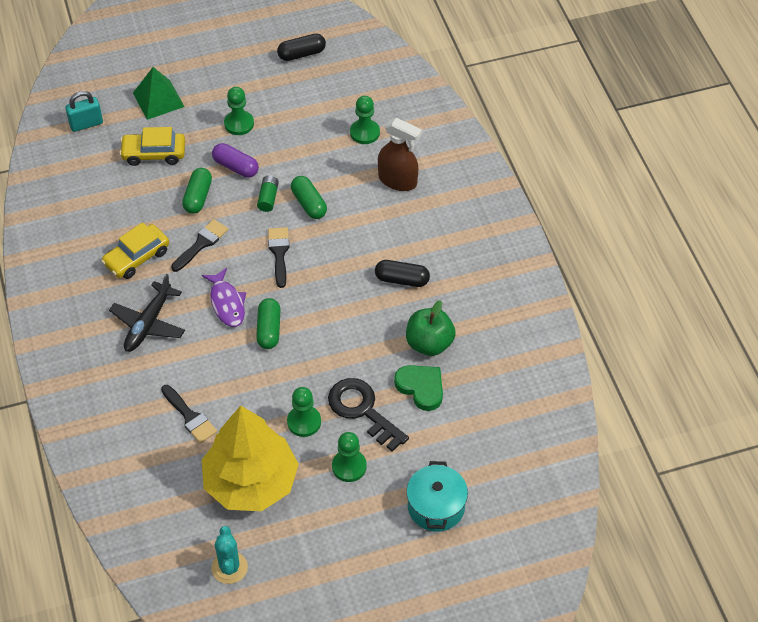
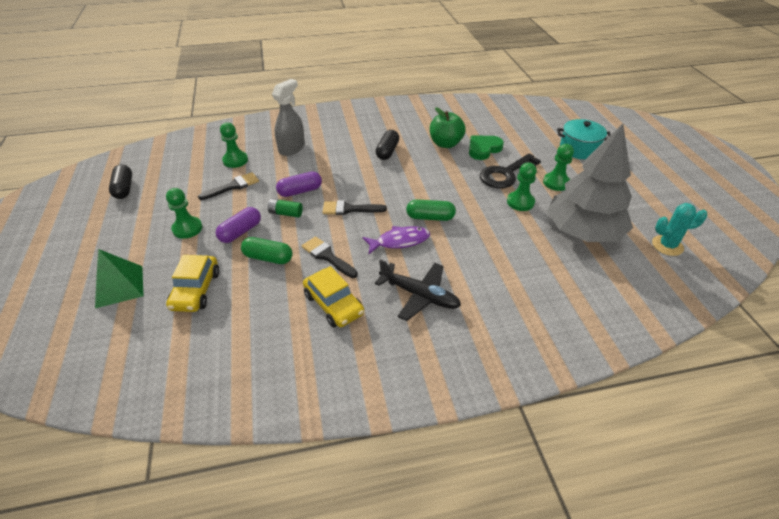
camera: 85 degrees left, 10 degrees down
(86, 124) = (119, 351): turquoise padlock -> none
(190, 417) = (525, 267): black brush -> black brush (233, 186)
(251, 482) = (583, 232): yellow tree -> grey tree
(309, 204) = (300, 191): green capsule -> purple capsule
(398, 181) = (292, 148): brown spray bottle -> grey spray bottle

